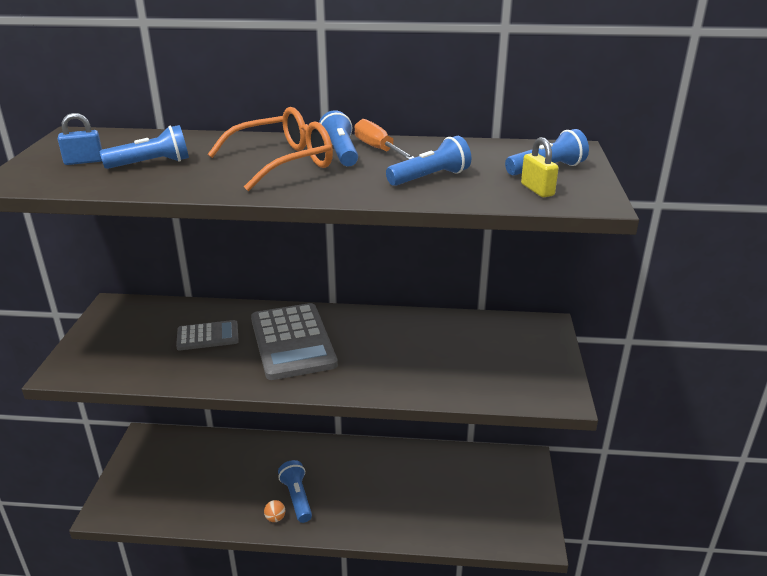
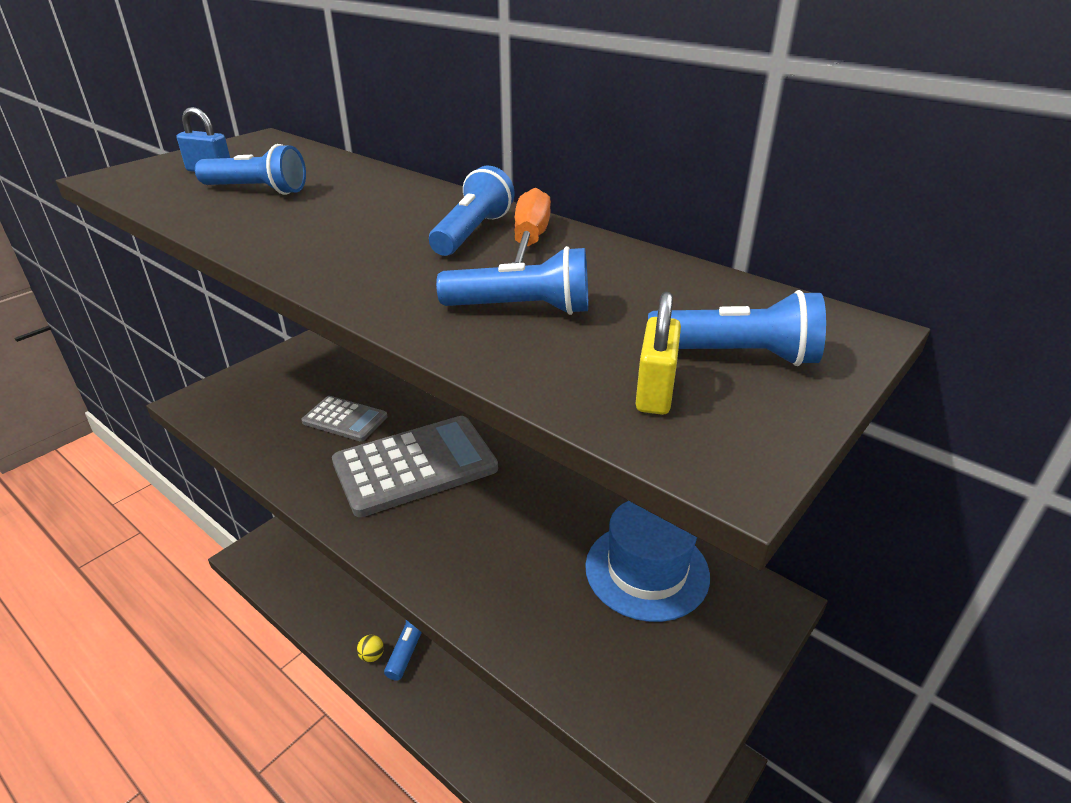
camera: 35 degrees right, 5 degrees up
(275, 518) = (372, 656): orange ball -> yellow ball
(283, 162) = (384, 227): orange glasses -> none
(292, 342) = (415, 466): grey calculator -> grey calculator turned 135 degrees counterclockwise
(480, 336) = (647, 570): none -> blue hat

